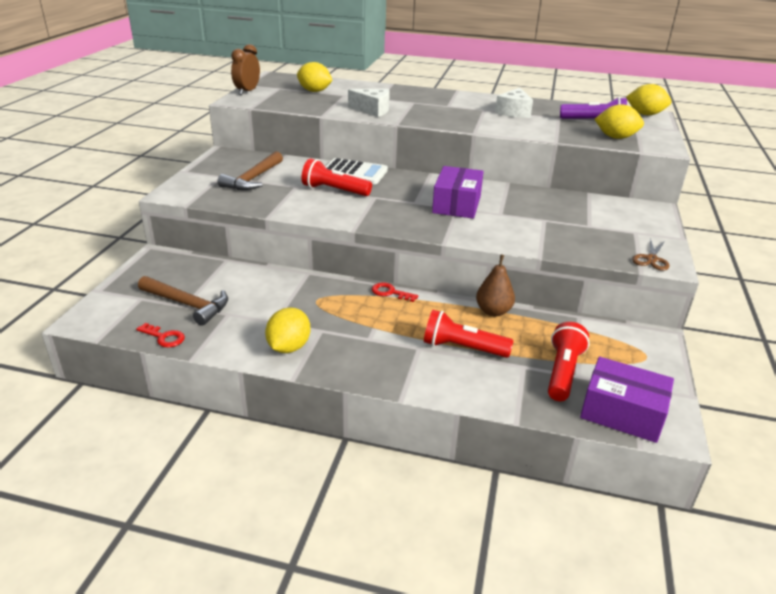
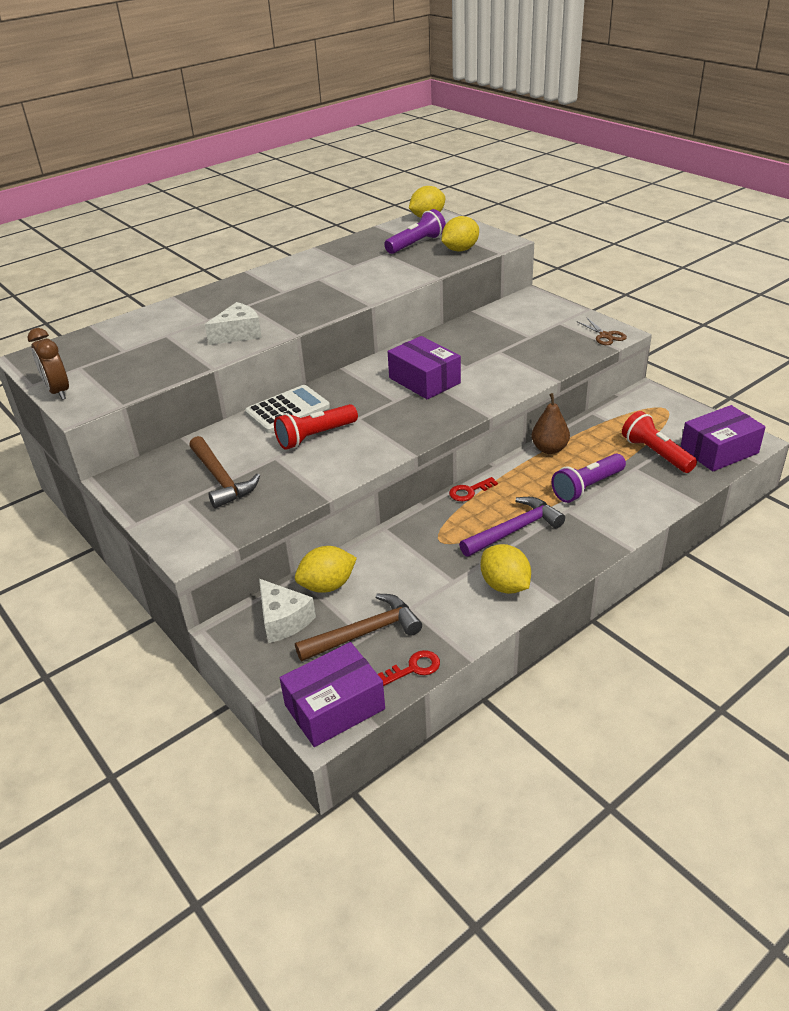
camera: 50 degrees left, 5 degrees up
(105, 319) = (334, 707): none -> purple box
(314, 91) = (126, 348): yellow lemon -> yellow lemon (327, 585)
(363, 329) = (515, 530): none -> purple hammer
(462, 348) = (587, 487): red flashlight -> purple flashlight
(514, 112) = (345, 267): white cheese -> white cheese (283, 620)

